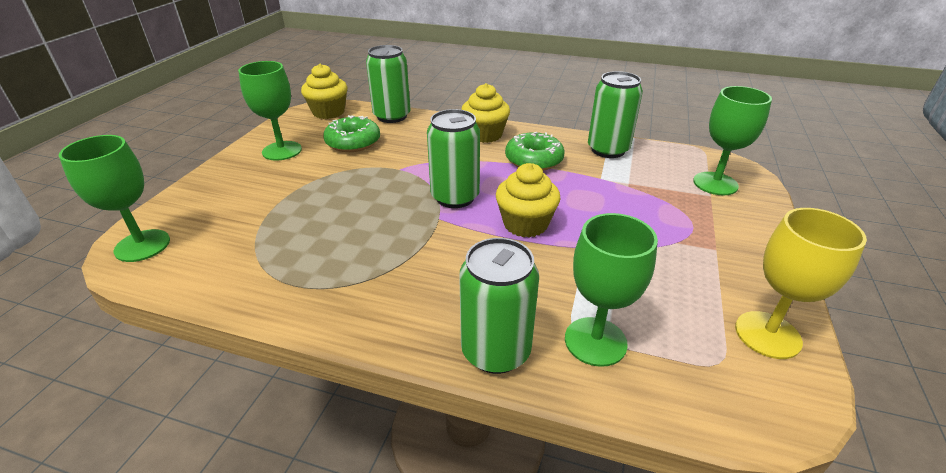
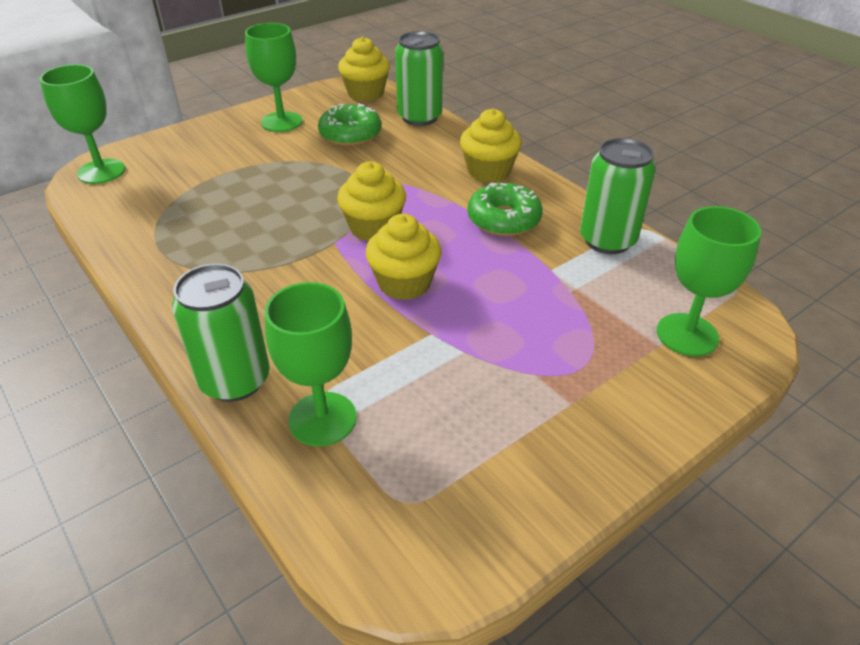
camera: 35 degrees right, 5 degrees up
(455, 197) = (373, 228): green can -> yellow cupcake
(767, 335) = (494, 509): yellow goblet -> none

